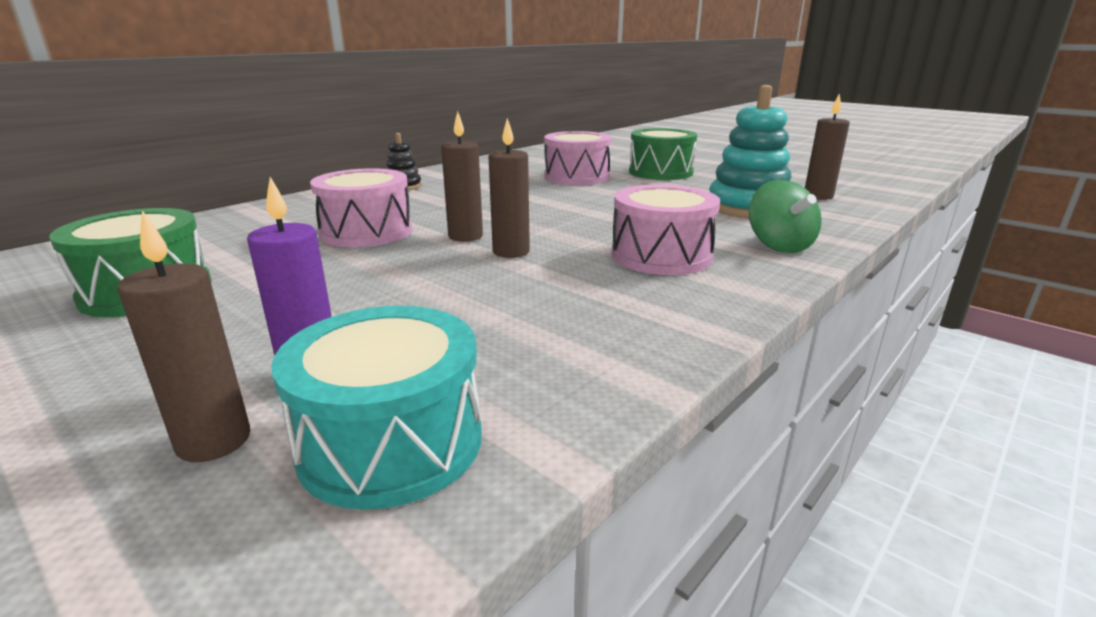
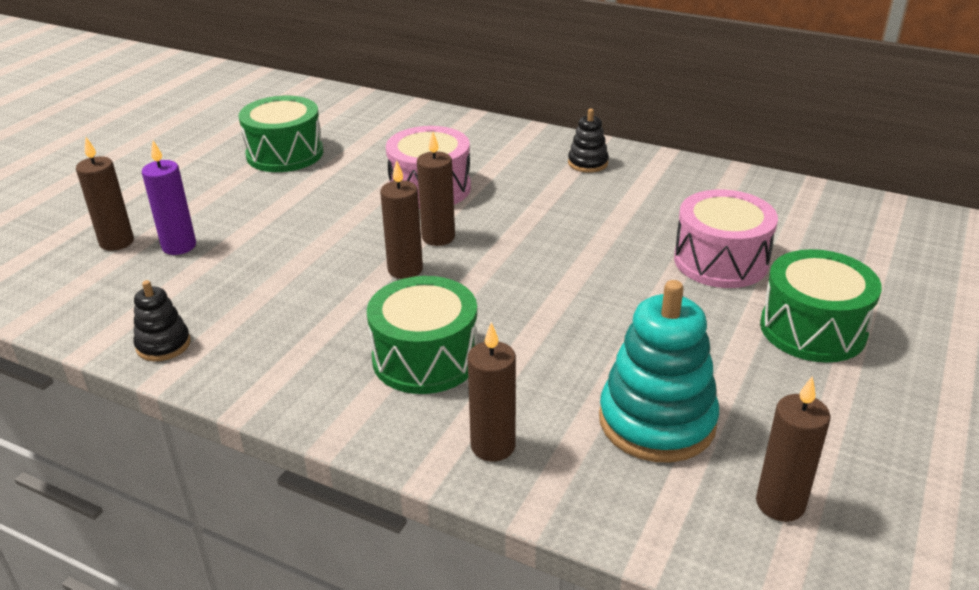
camera: 75 degrees right, 10 degrees up
(391, 442) = (111, 291): turquoise drum -> none
(582, 389) = (163, 345): none -> black stacking toy
(661, 256) = (425, 358): pink drum -> green drum
(779, 246) = (493, 446): green spinning top -> brown candle

